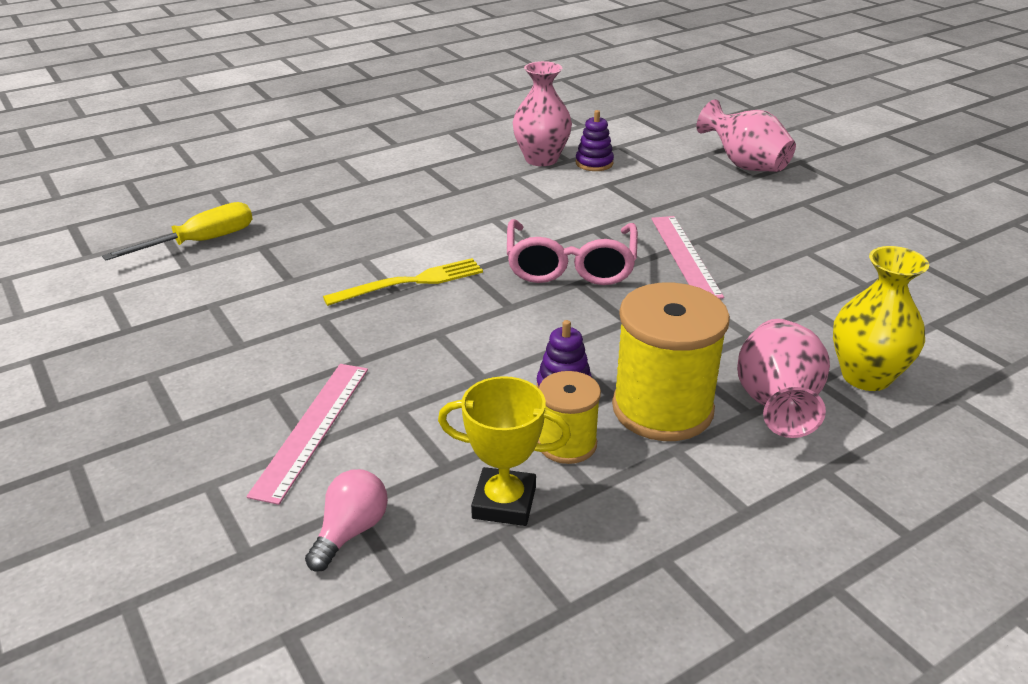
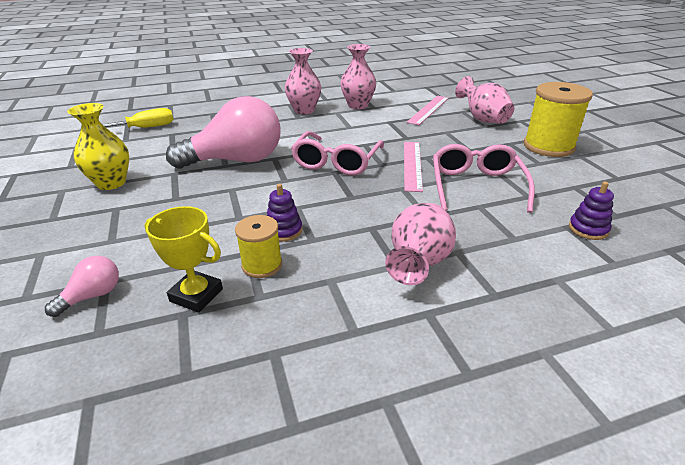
camera: 15 degrees right, 0 degrees up
(312, 428) = (120, 232): pink ruler -> pink ruler (428, 109)
(410, 282) = (236, 160): yellow fork -> pink light bulb
(459, 177) = (304, 110): none -> pink vase
(594, 163) = (388, 110): purple stacking toy -> purple stacking toy (588, 229)
(662, 409) = (338, 253): yellow spool -> yellow spool (548, 146)
(792, 279) = (476, 186): none -> pink glasses
(866, 376) = (495, 254): yellow vase -> yellow vase (111, 183)

